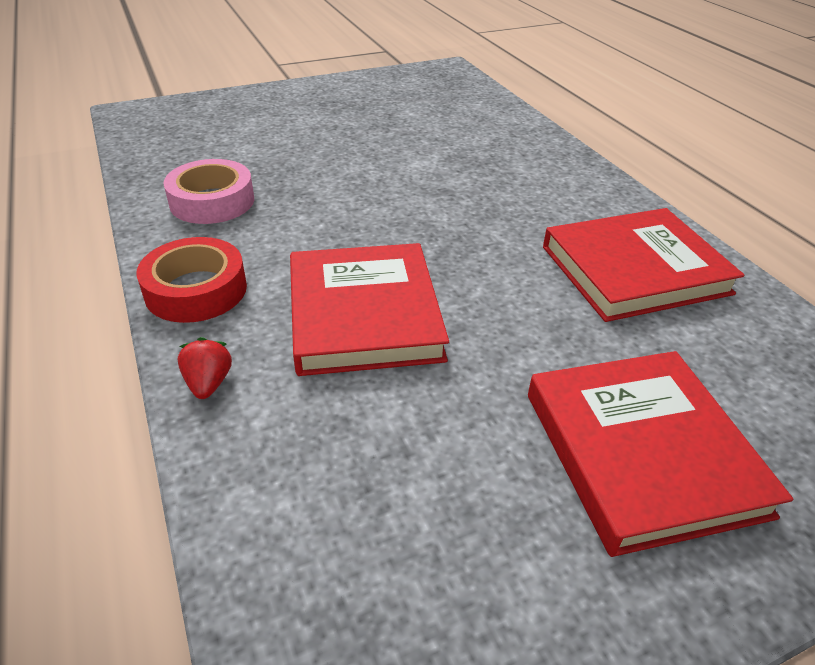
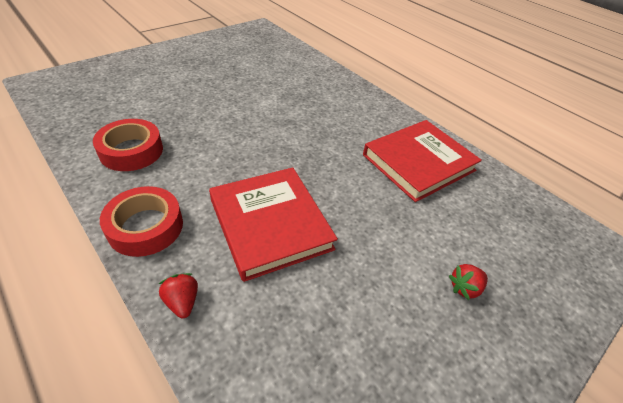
camera: 20 degrees left, 5 degrees up
(212, 201) = (131, 151): pink tape -> red tape
(642, 452) = (464, 288): red book -> red strawberry

